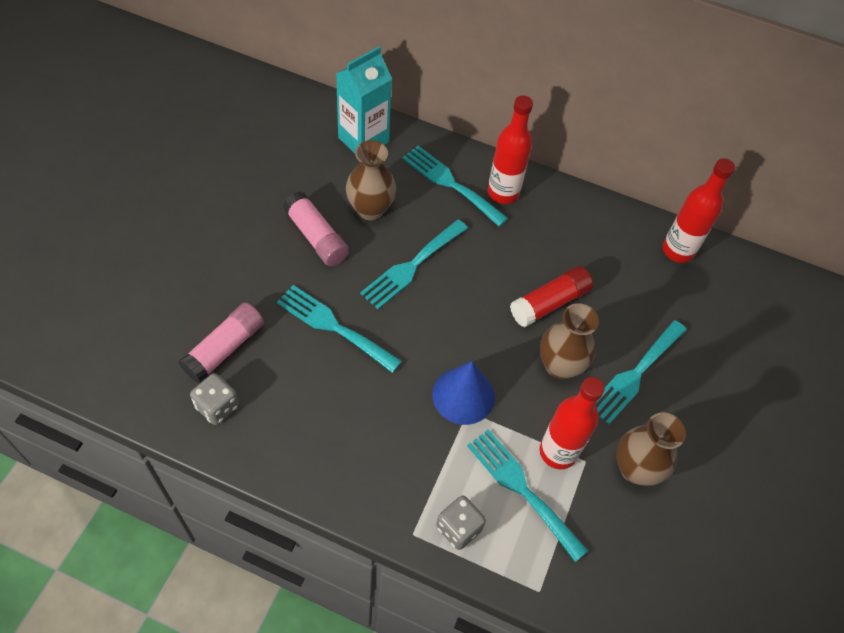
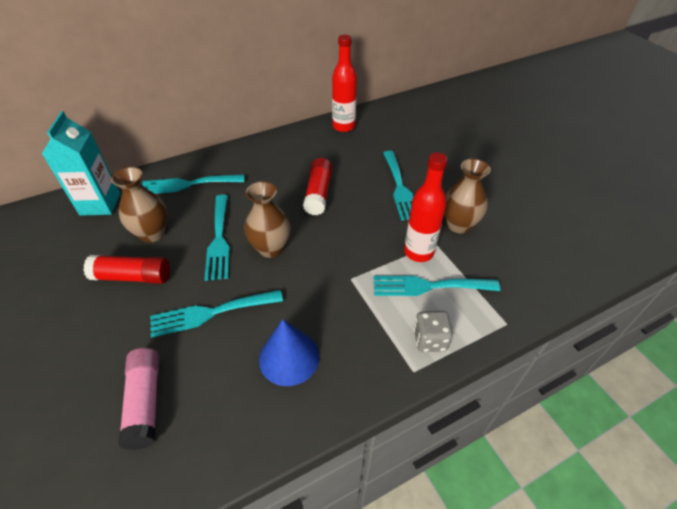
camera: 45 degrees left, 10 degrees down
(217, 406) = (187, 444): grey dice -> none
(316, 237) = (132, 277): pink glue stick -> red glue stick
(463, 395) = (337, 273): blue cone -> blue cone (289, 357)
(503, 193) = (225, 167): red bottle -> none
(560, 366) = (363, 215): brown vase -> brown vase (271, 248)

